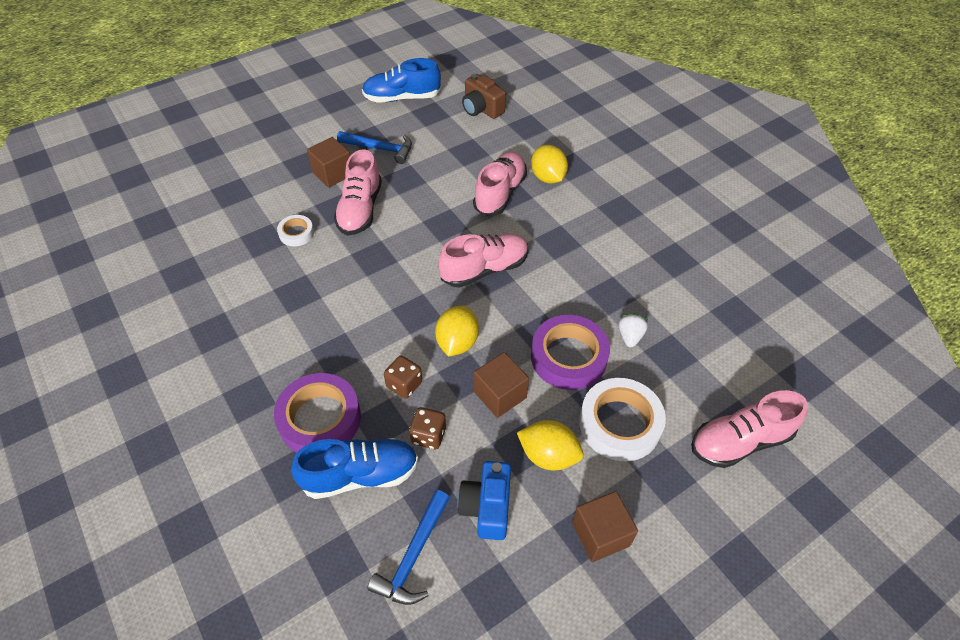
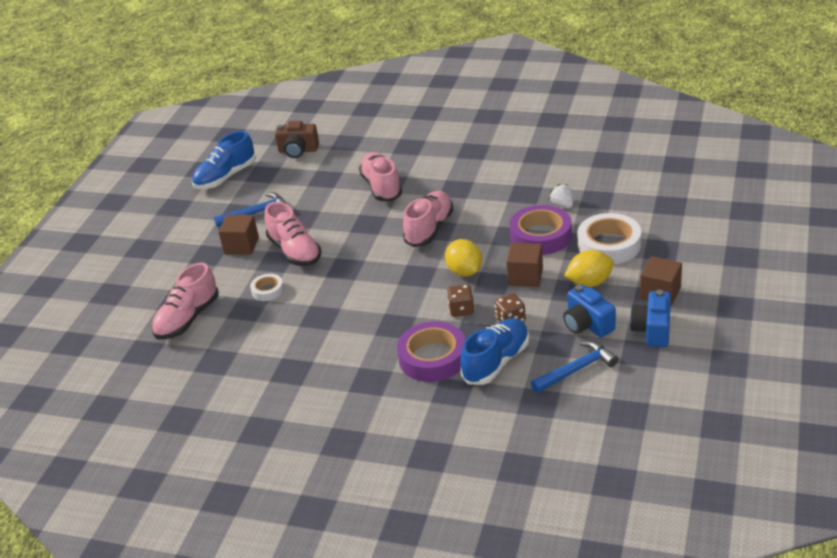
camera: 35 degrees left, 15 degrees down
(413, 556) = (576, 369): blue hammer -> blue hammer turned 105 degrees counterclockwise
(538, 577) = (652, 330): none -> blue camera
(547, 177) = (402, 161): yellow lemon -> none
(739, 441) = (679, 211): pink shoe -> pink shoe (187, 319)

